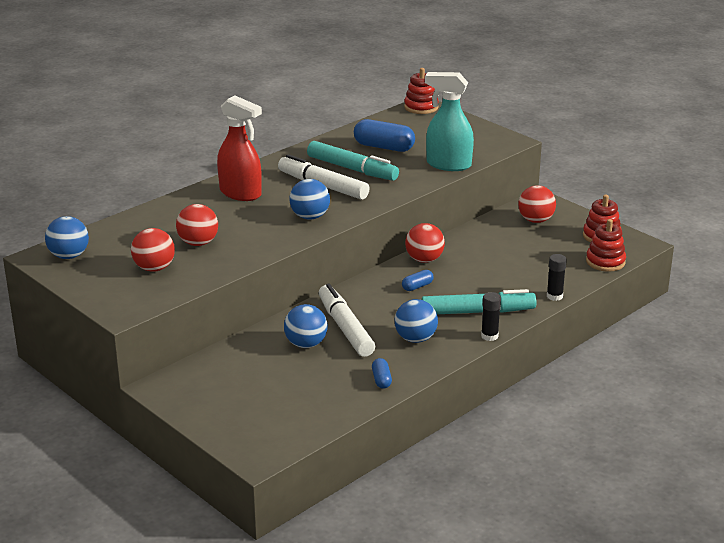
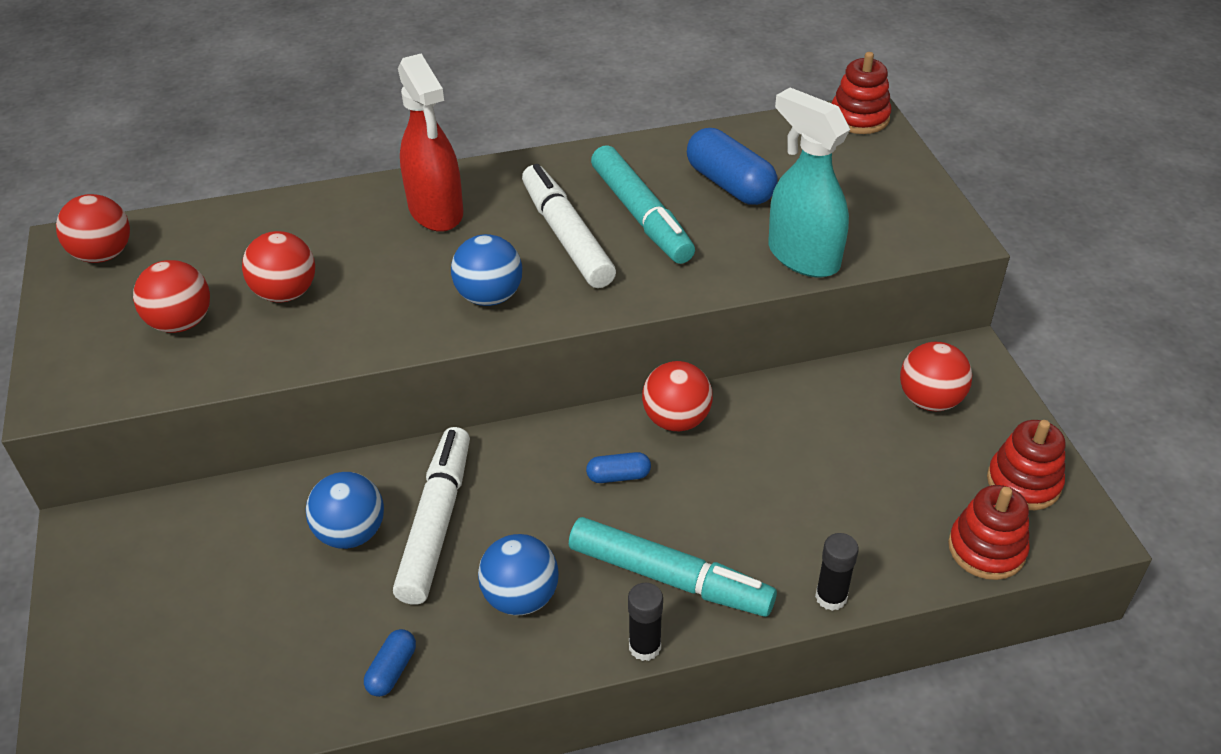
camera: 30 degrees right, 15 degrees up
(69, 256) = (103, 255): blue ball -> red ball

